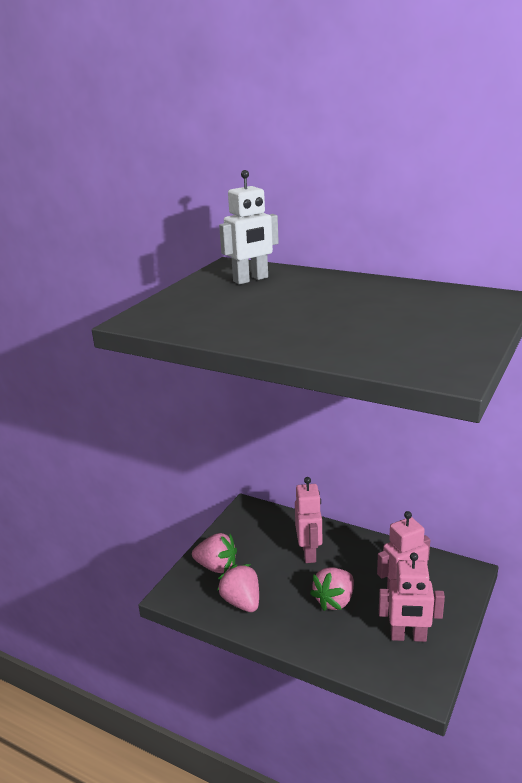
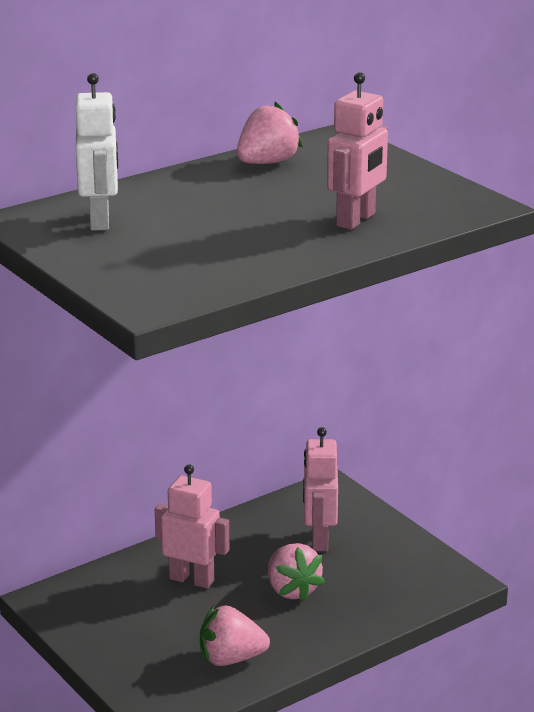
camera: 65 degrees left, 0 degrees up
(216, 566) = (143, 660): pink strawberry -> pink strawberry (267, 163)
(408, 637) = (387, 563): pink robot -> pink robot (356, 220)

